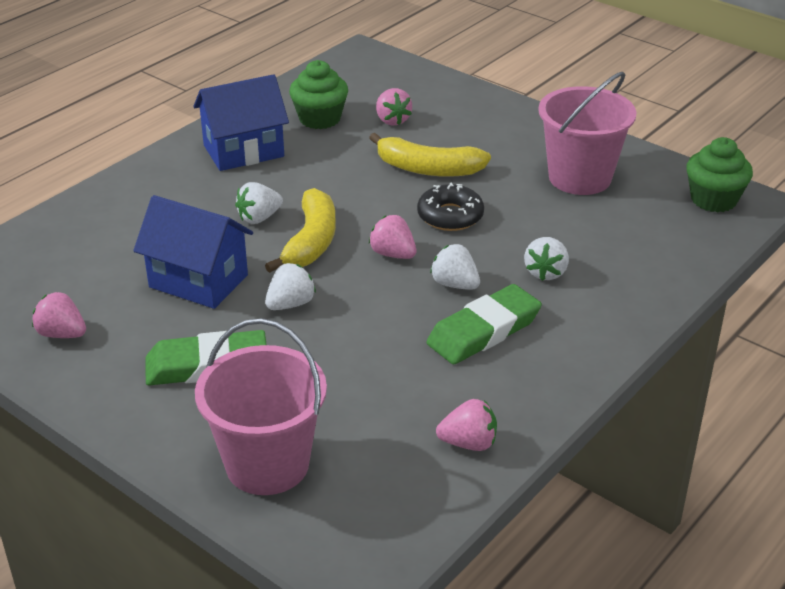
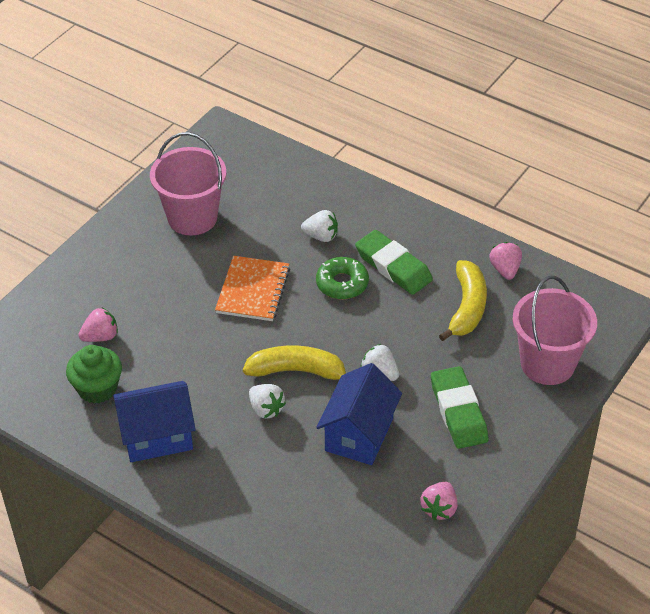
camera: 95 degrees left, 10 degrees up
(243, 151) = (157, 436): blue house -> blue house turned 75 degrees counterclockwise
(393, 254) = (308, 320): pink strawberry -> none
(428, 169) = (183, 307): yellow banana -> yellow banana (467, 307)
(450, 216) = (253, 290): black donut -> orange notebook
(455, 284) = (342, 283): white strawberry -> green donut
(713, 200) = (219, 149): green cupcake -> none

